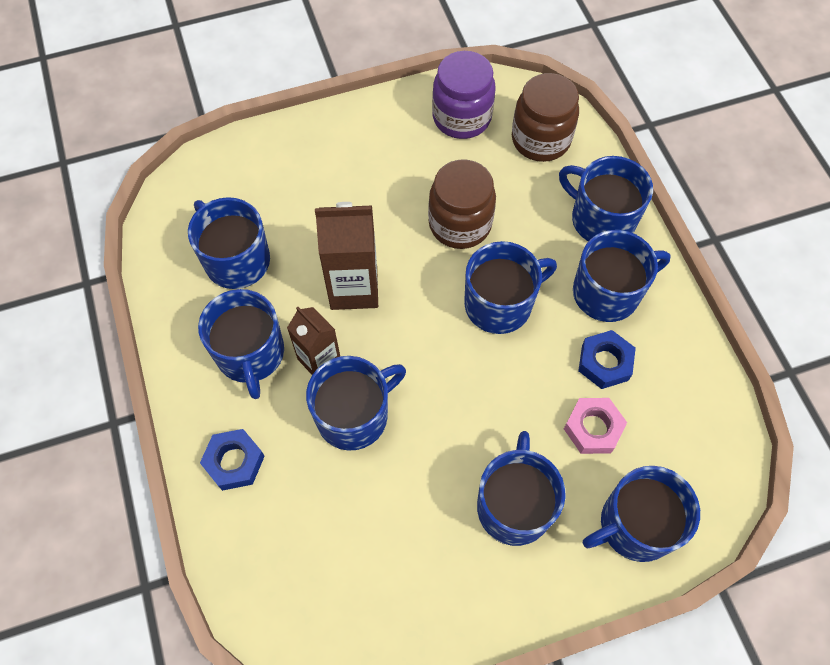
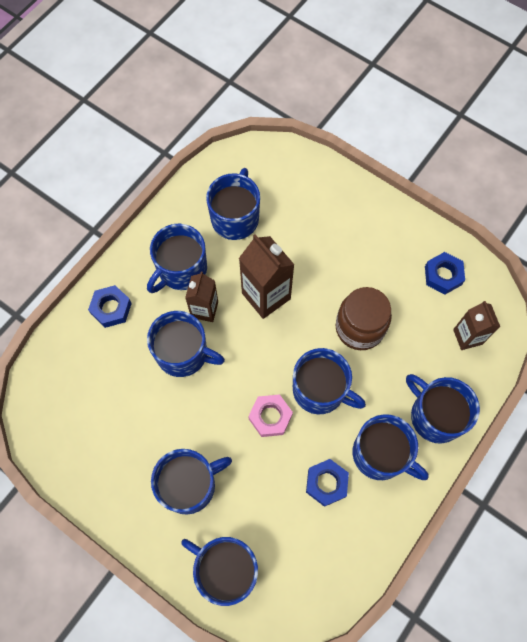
camera: 55 degrees right, 5 degrees up
(461, 117) = (443, 275): purple jar -> blue nut
(540, 139) = (467, 337): brown jar -> brown carton
(593, 428) = (274, 503): pink nut -> pink nut (270, 417)
(601, 219) = (435, 416): blue mug -> blue mug turned 45 degrees counterclockwise

